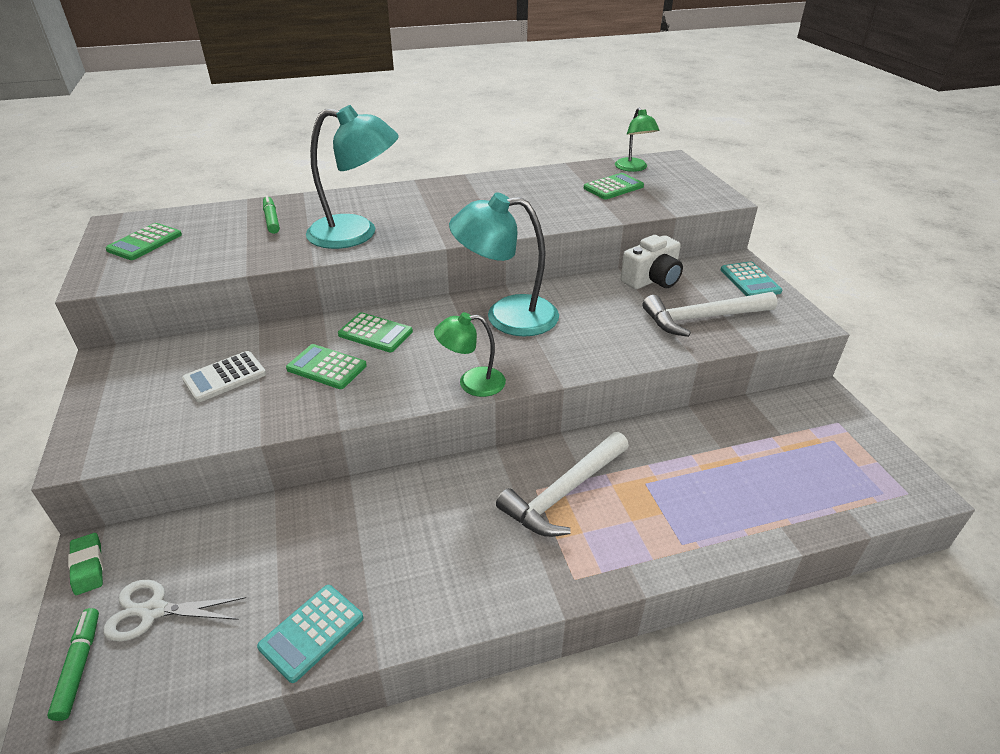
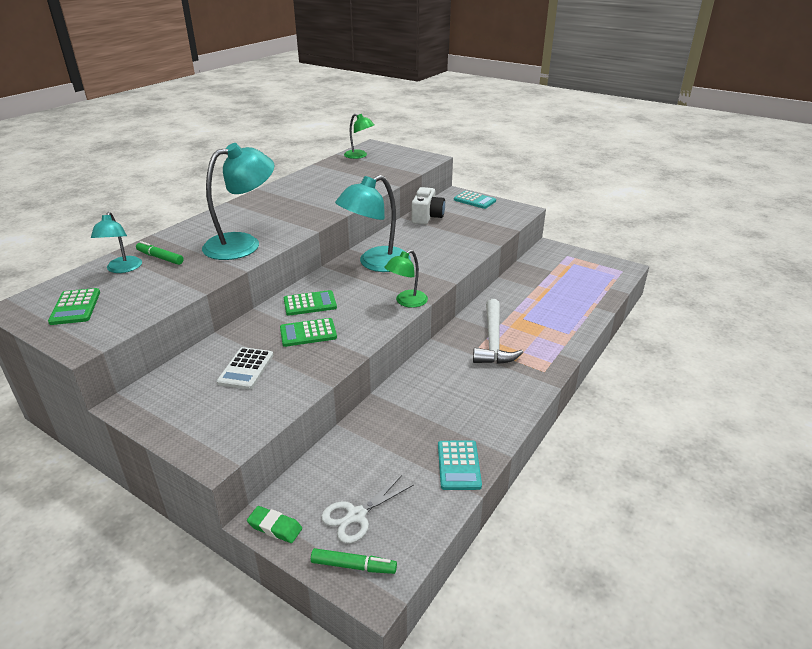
camera: 40 degrees left, 5 degrees down
(79, 667) = (353, 566): green marker -> green marker turned 150 degrees clockwise
(229, 219) = (122, 269): none -> turquoise lamp
(613, 187) = (364, 169): green calculator -> none
(702, 318) = (476, 226): white hammer -> none

